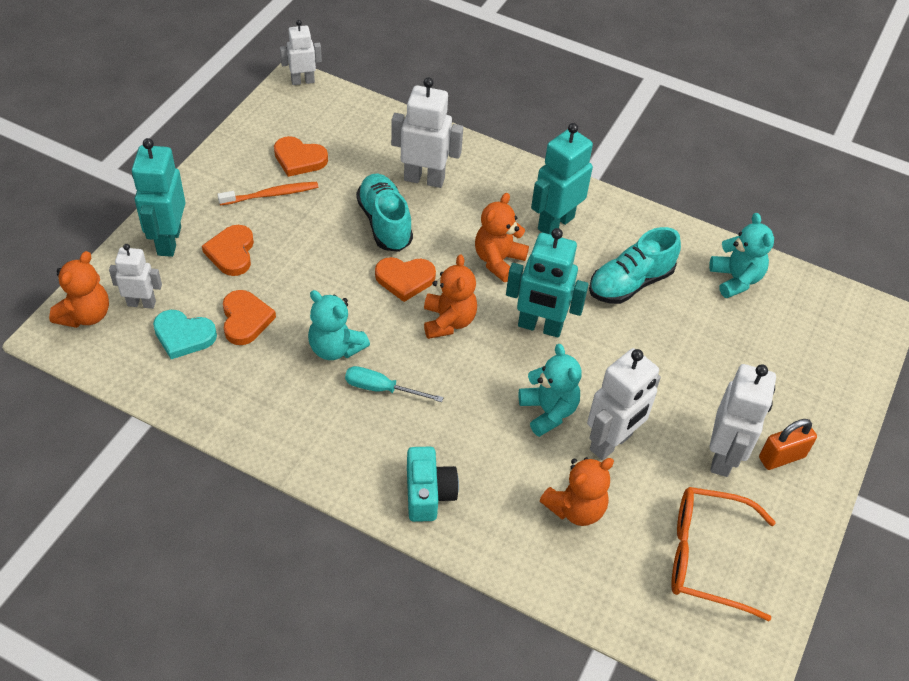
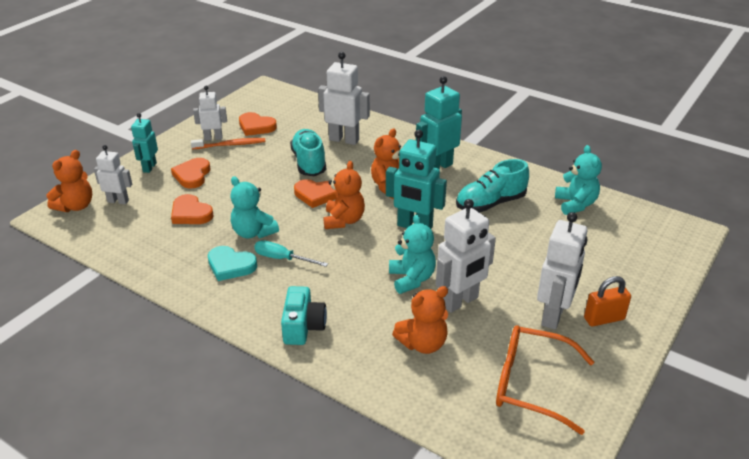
camera: 10 degrees right, 15 degrees down
(168, 241) = (149, 167): turquoise robot -> turquoise robot, size x0.62
(183, 336) = (142, 221): turquoise heart -> turquoise heart (230, 266)
(245, 320) = (191, 213): orange heart -> orange heart turned 135 degrees clockwise
(302, 81) = (270, 87): white robot -> white robot (213, 138)

